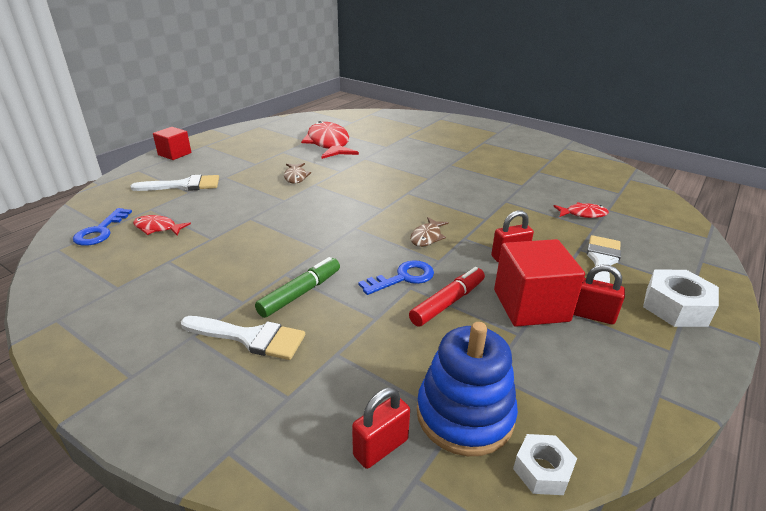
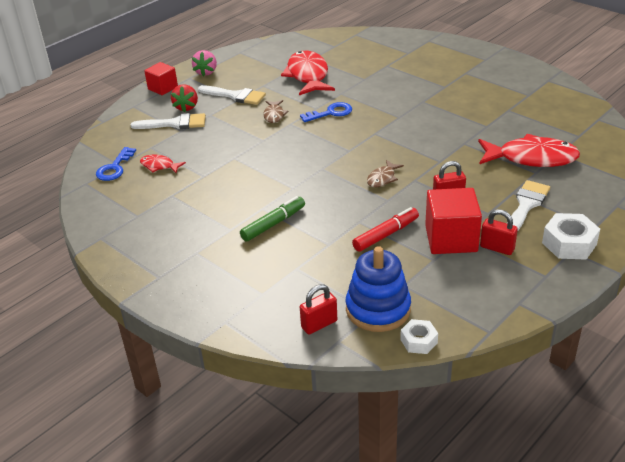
camera: 10 degrees right, 5 degrees up
(198, 170) = (186, 107): none -> red strawberry
(223, 141) = (206, 72): none -> pink strawberry
(250, 337) = (236, 255): white brush -> white brush (235, 96)
(403, 278) = (354, 214): blue key -> blue key (330, 113)
(583, 214) = (531, 158): red fish -> red fish, size x2.07

